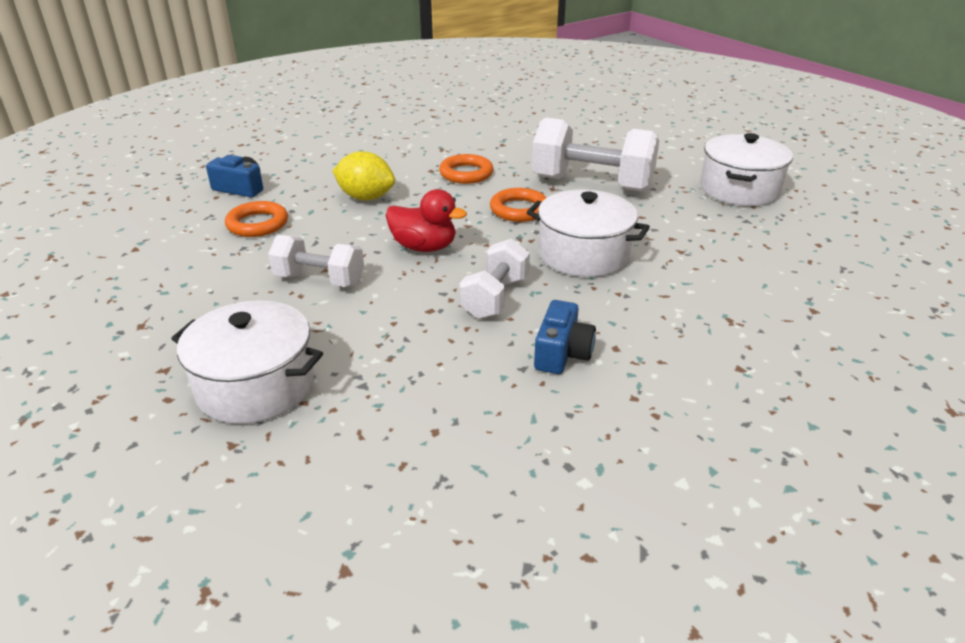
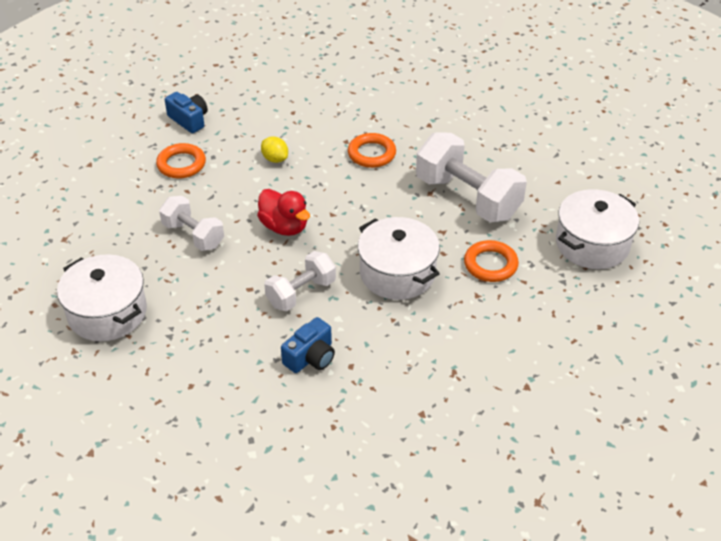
camera: 25 degrees right, 10 degrees up
(366, 197) = (275, 159): yellow lemon -> yellow lemon, size x0.62
(519, 210) = (384, 209): orange ring -> orange ring (490, 264)

